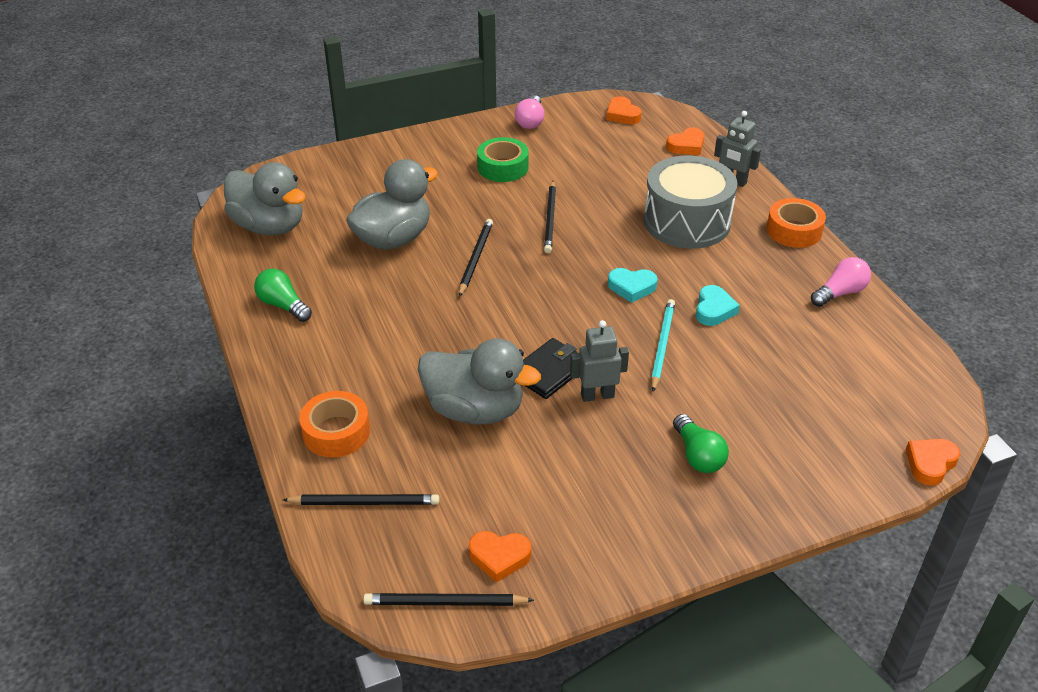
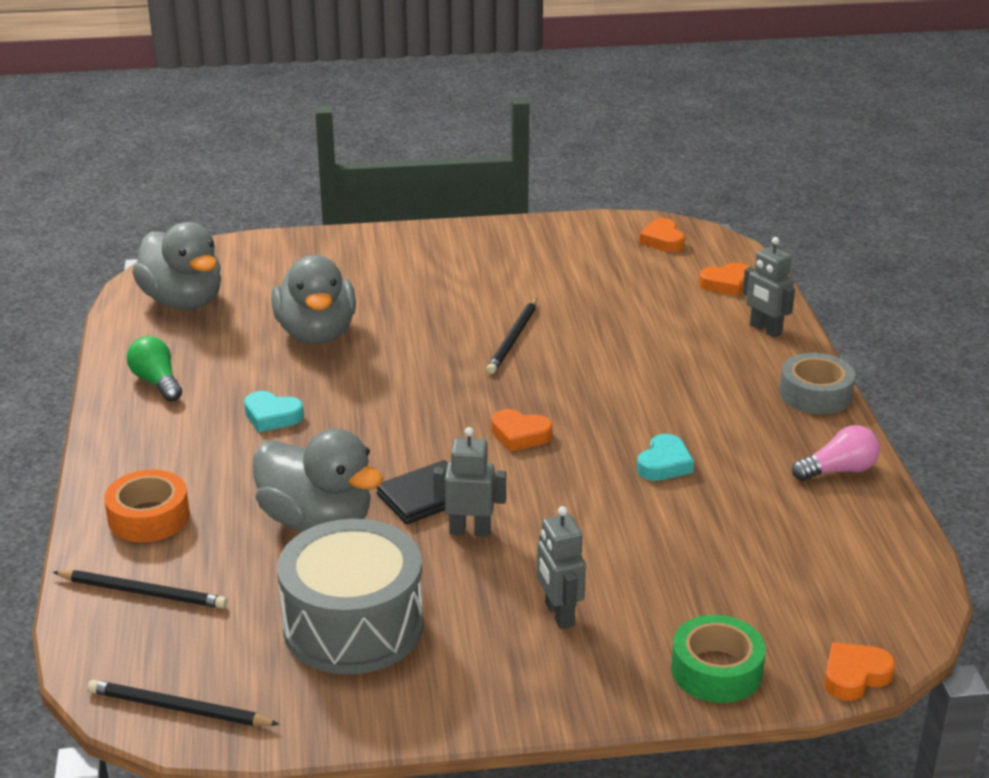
camera: 15 degrees right, 10 degrees down
(393, 239) = (316, 334): grey duck -> grey duck turned 105 degrees clockwise
(475, 258) = (401, 367): black pencil -> none
(499, 557) = (265, 675): orange heart -> orange heart (520, 435)
(503, 167) = (485, 277): green tape -> green tape (716, 670)
(530, 121) = (544, 233): pink light bulb -> none
(632, 287) = (574, 425): turquoise heart -> turquoise heart (272, 416)
(662, 345) = (578, 492): turquoise pencil -> none
(687, 222) = (681, 365): grey drum -> grey drum (353, 626)
(698, 455) = (559, 614): green light bulb -> grey robot
(794, 230) = (815, 394): orange tape -> grey tape

